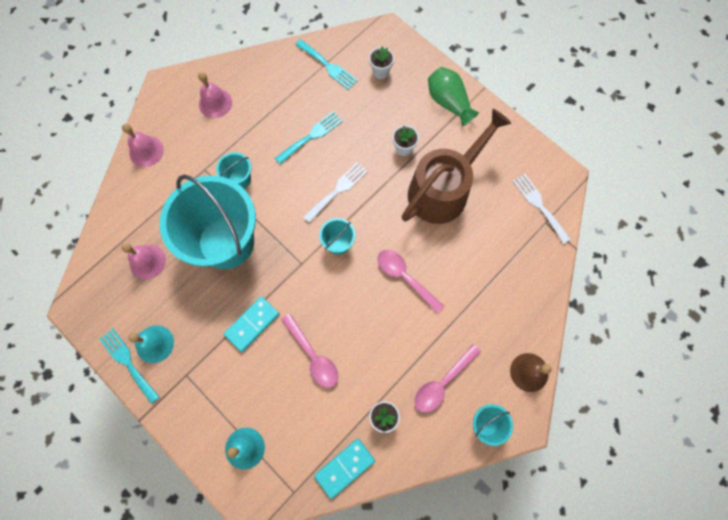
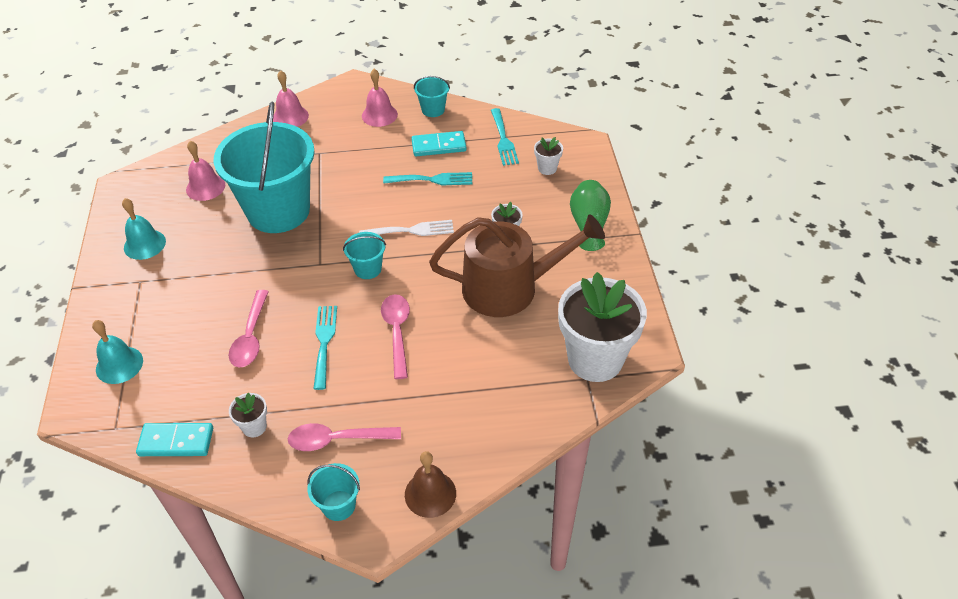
camera: 40 degrees right, 25 degrees down
(128, 362) = (112, 243): turquoise fork -> turquoise fork (324, 342)
(239, 179) = (339, 175): turquoise bucket -> turquoise bucket (433, 110)
(252, 324) = (230, 280): turquoise domino -> turquoise domino (439, 146)
(539, 205) = (595, 359): white fork -> white flower pot

